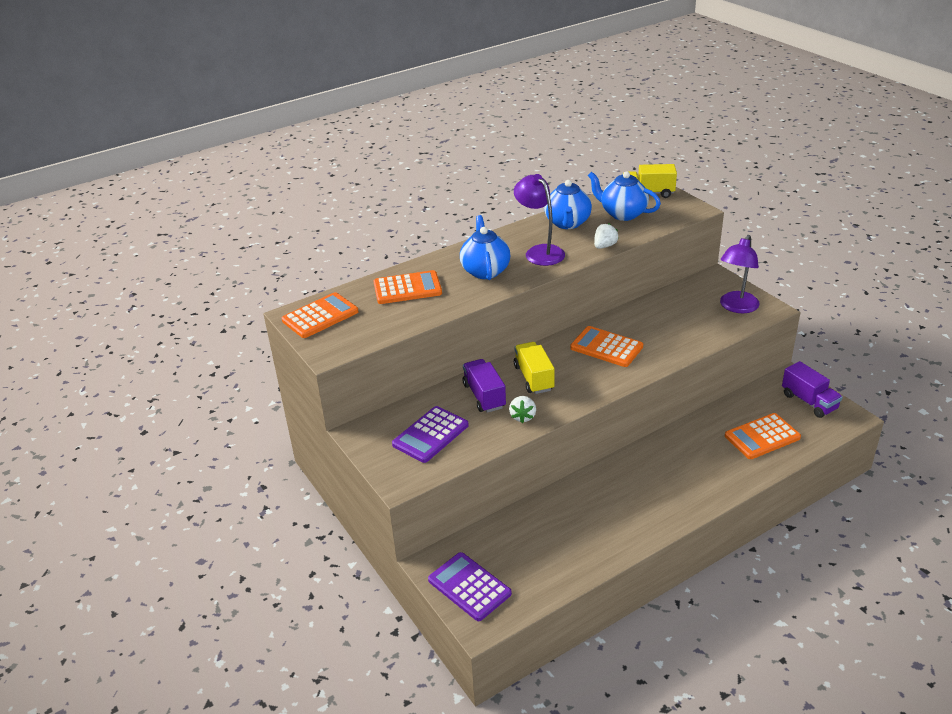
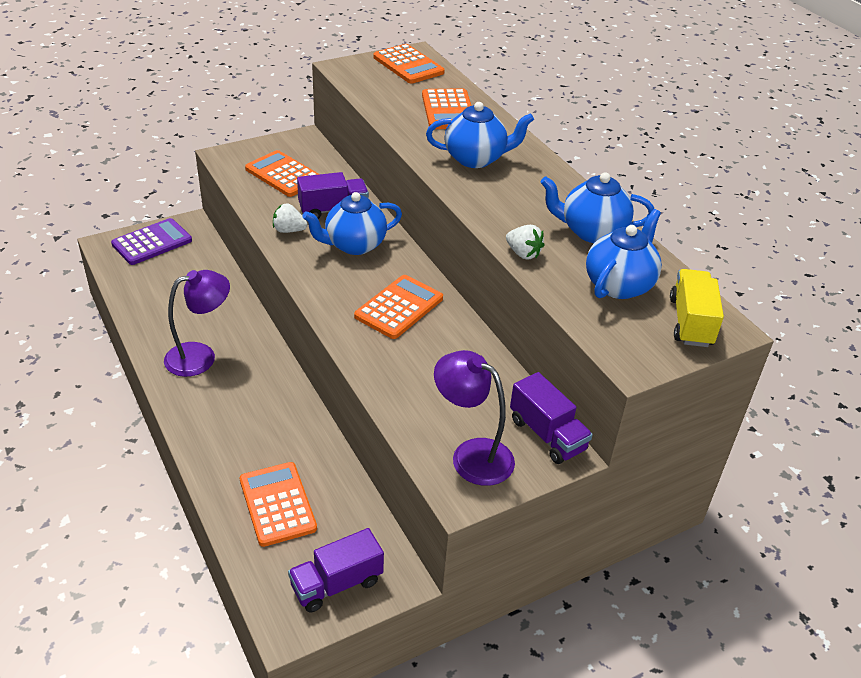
camera: 90 degrees right, 5 degrees up
(430, 435) = (283, 174): purple calculator -> orange calculator
(534, 378) = (354, 245): yellow truck -> blue teapot
(539, 252) = (515, 200): purple lamp -> purple lamp (200, 356)
(704, 282) = (547, 435): none -> purple truck

